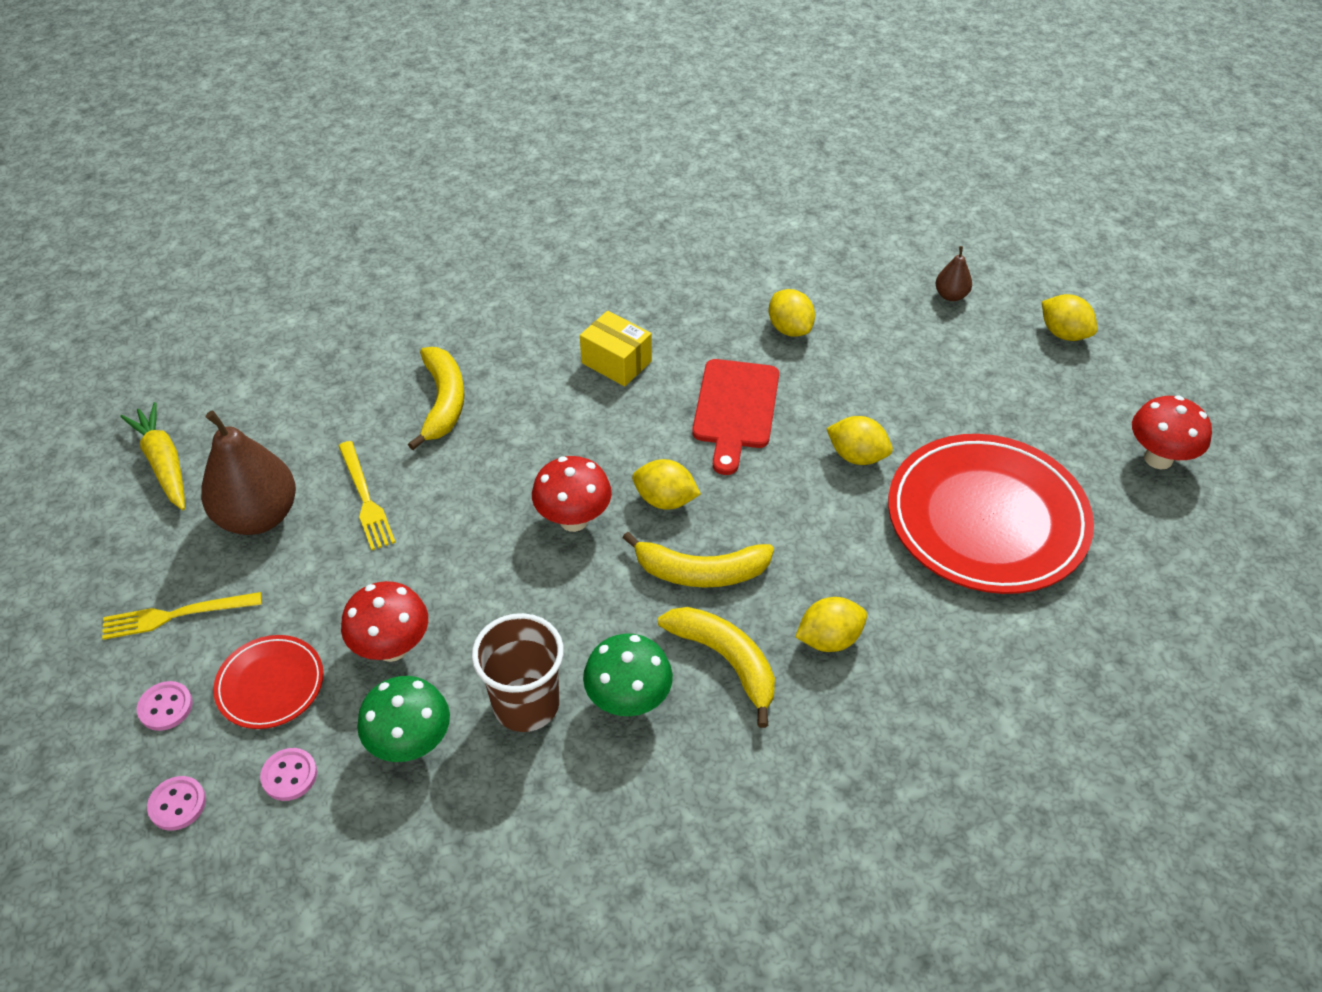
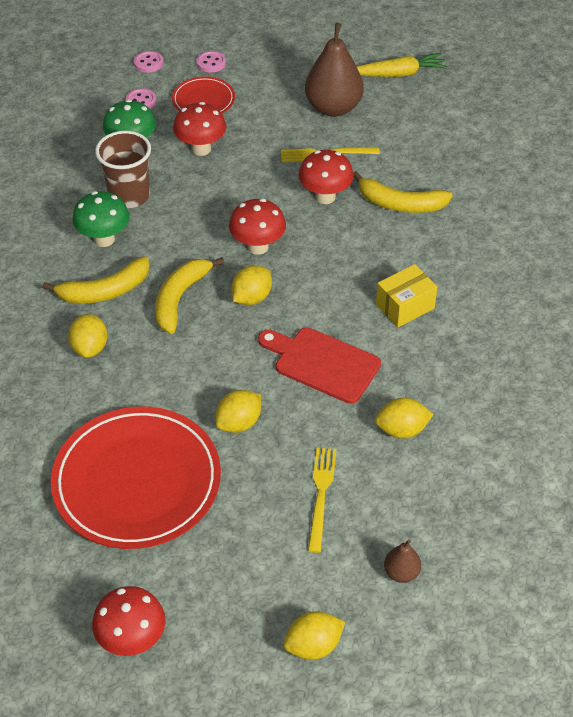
camera: 110 degrees right, 0 degrees up
(176, 615) = (272, 70): yellow fork -> yellow fork (321, 495)
(453, 477) = (325, 197): none -> red mushroom

